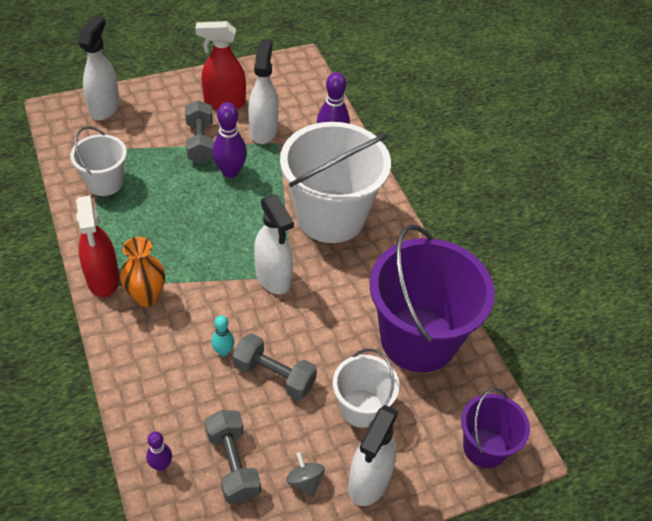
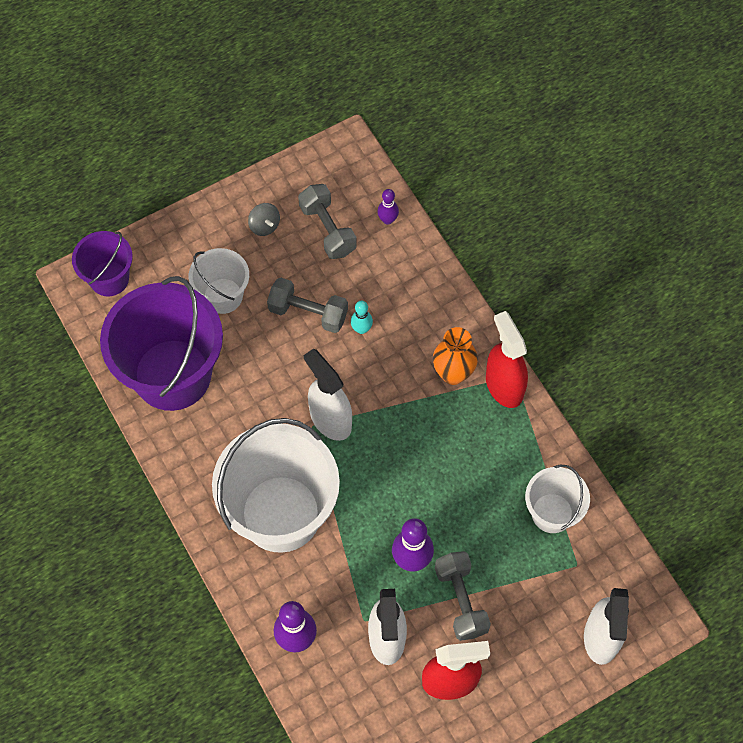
camera: 175 degrees right, 15 degrees up
(368, 482) = (210, 234): white spray bottle -> none

